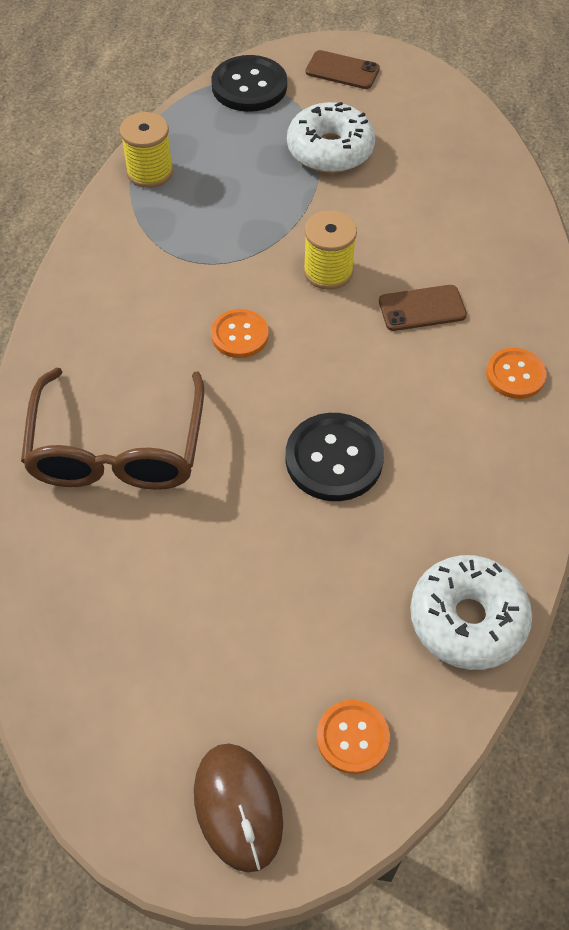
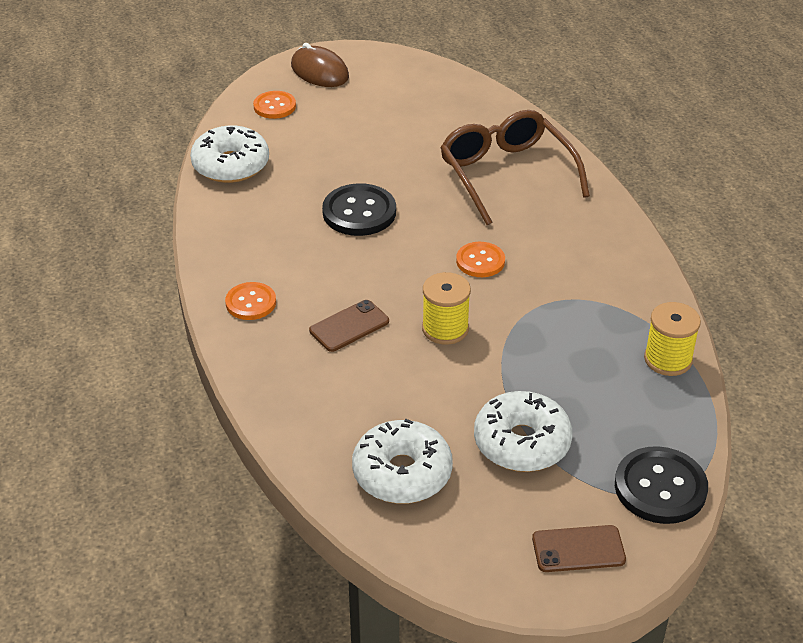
camera: 155 degrees right, 15 degrees down
(443, 160) = (402, 473): none -> white donut

